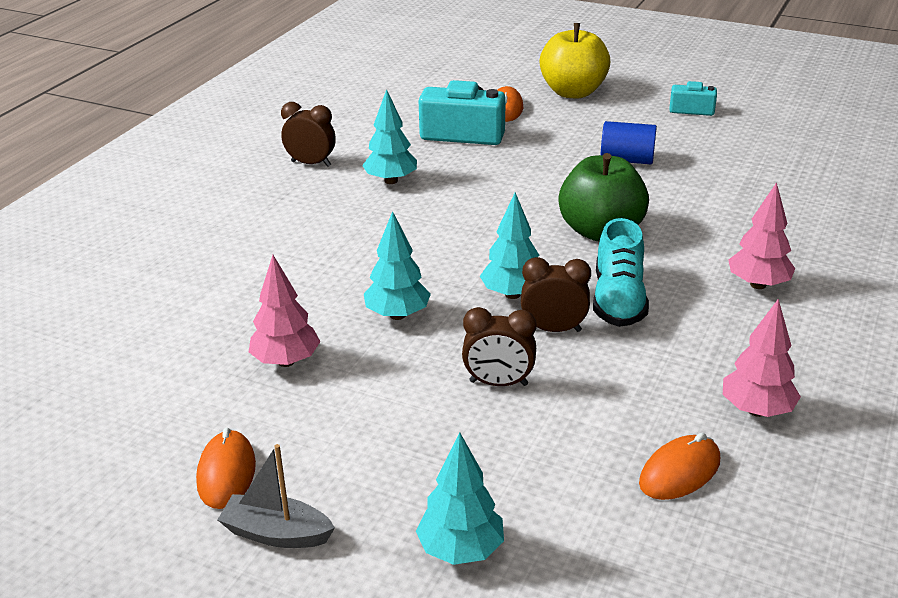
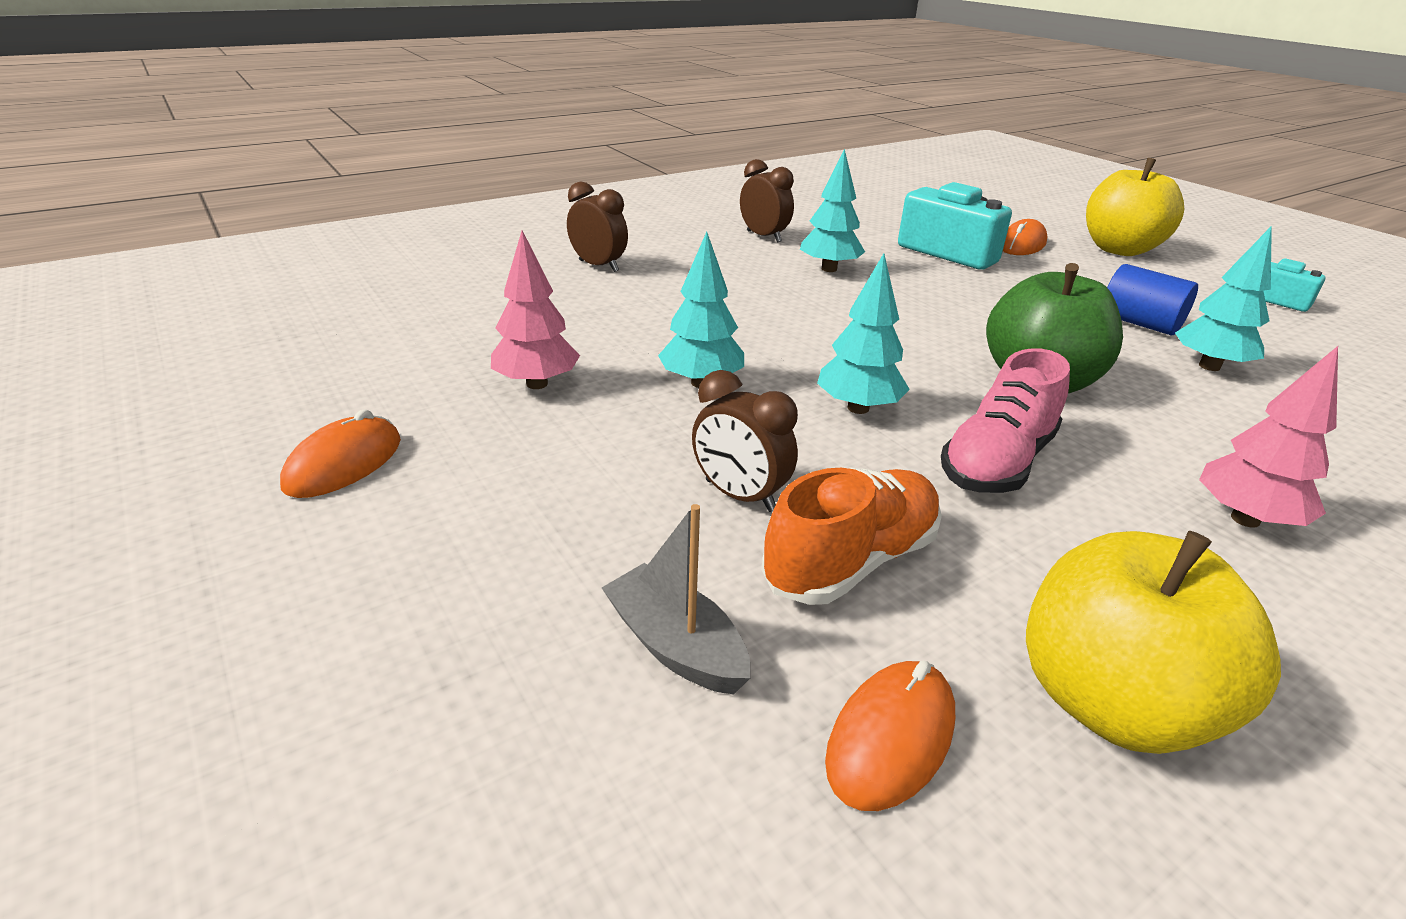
camera: 30 degrees right, 0 degrees up
(276, 533) = (301, 550): grey boat -> grey boat (676, 645)
(461, 550) = (460, 684): turquoise tree -> turquoise tree (1209, 366)
(553, 329) = (874, 463): brown clock -> brown clock (598, 266)
(591, 395) = (851, 561): none -> orange shoe
(618, 300) = (997, 462): turquoise shoe -> pink shoe
(679, 472) = (890, 738): orange mouse -> orange mouse turned 45 degrees counterclockwise
(756, 410) = (1112, 702): pink tree -> yellow apple

